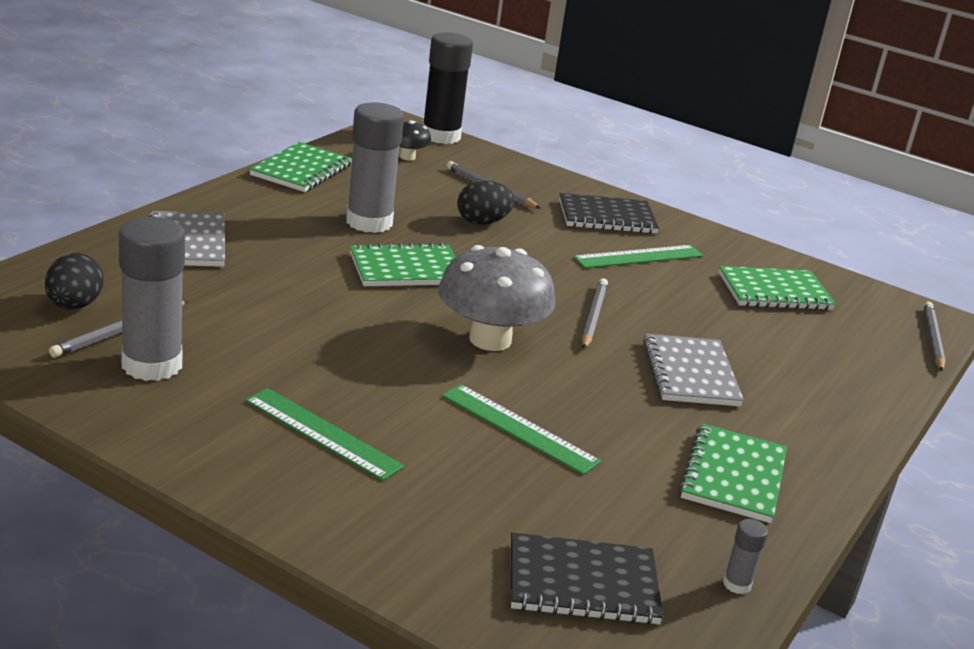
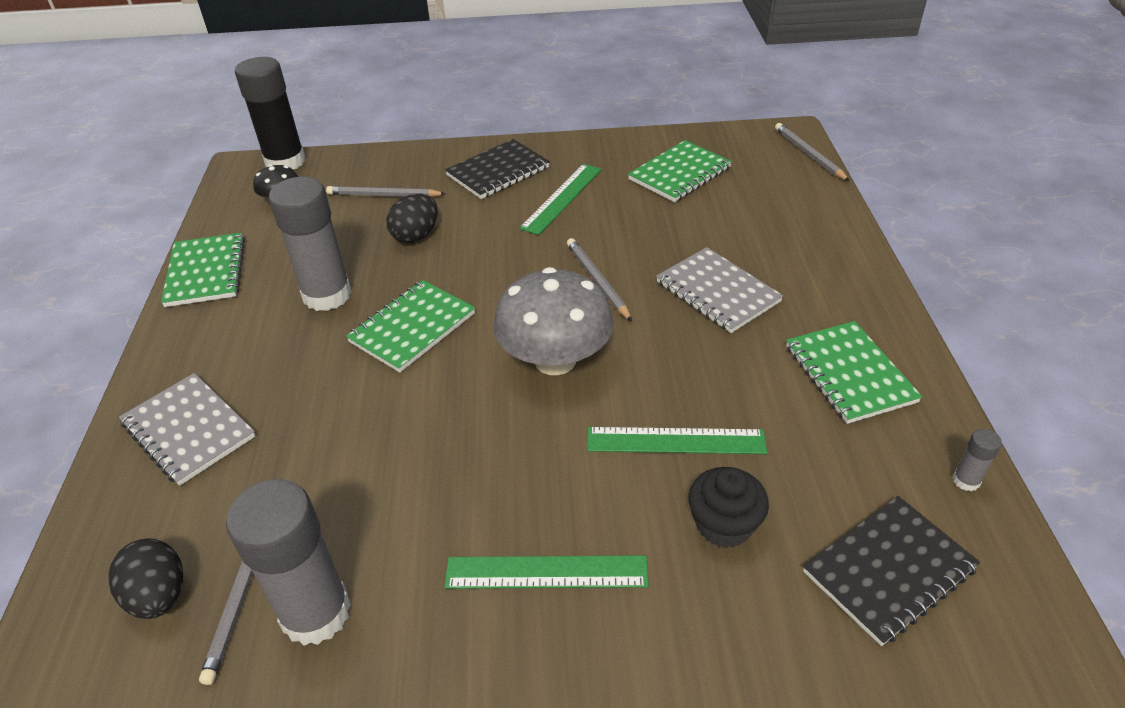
camera: 30 degrees left, 15 degrees up
(488, 487) = (724, 524): none -> black cupcake

